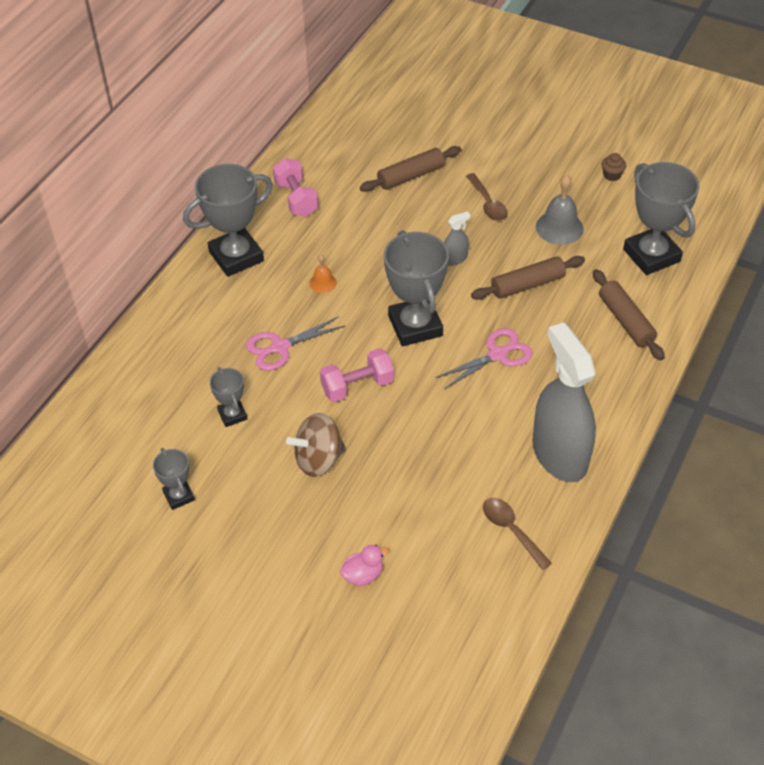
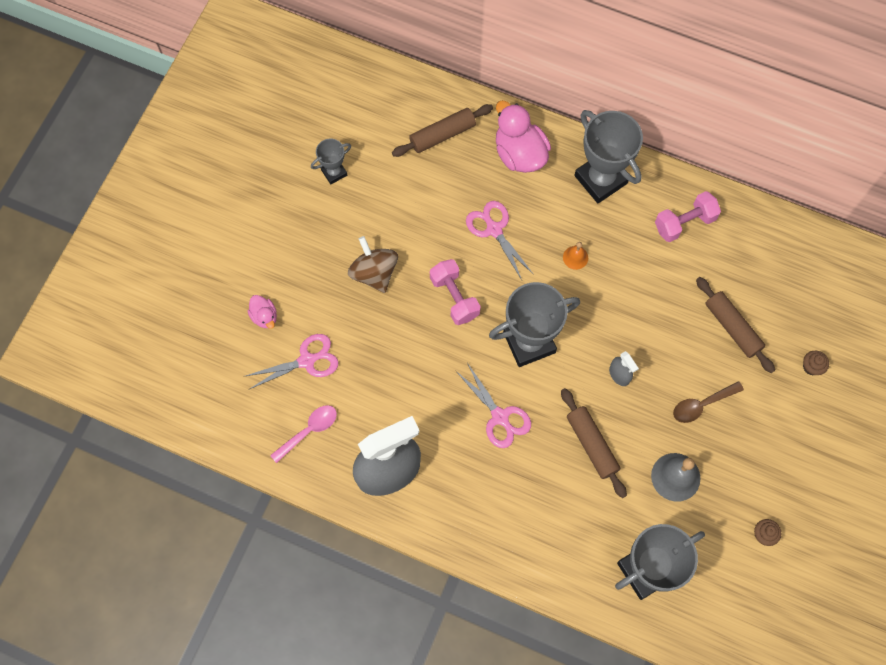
camera: 85 degrees right, 20 degrees up
(192, 320) = (519, 154): none -> pink duck
(232, 415) = (417, 201): grey trophy -> none
(424, 531) = (306, 360): none -> pink scissors
(453, 130) = (811, 367): none -> brown cupcake
(511, 530) = (309, 431): brown spoon -> pink spoon
(626, 321) = (553, 539): brown rolling pin -> brown rolling pin (442, 135)

